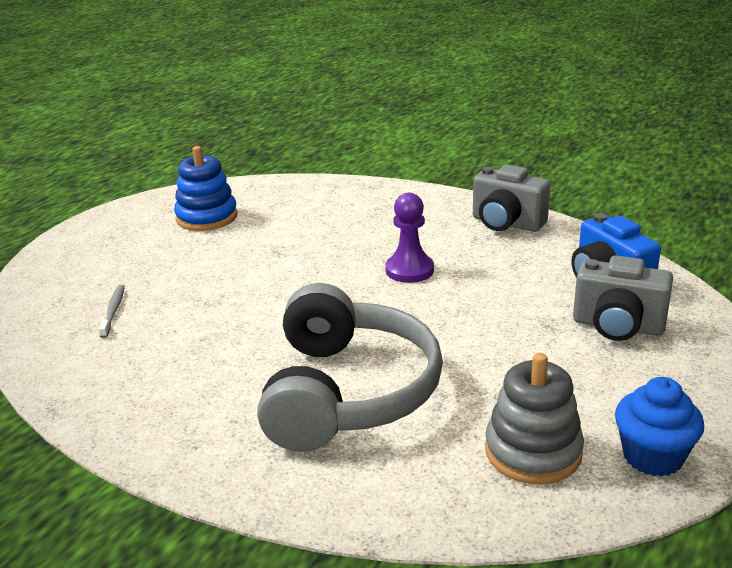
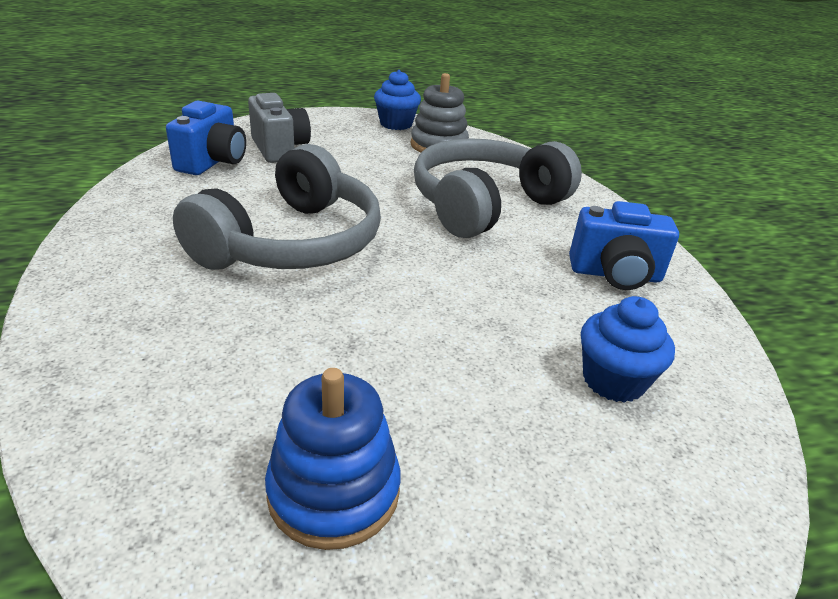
camera: 140 degrees left, 5 degrees up
(113, 311) = (613, 381): grey toothbrush -> blue cupcake
(158, 388) = (615, 275): none -> blue camera
(409, 270) = (292, 242): purple pawn -> grey headphones
(506, 223) = (126, 227): grey camera -> none

